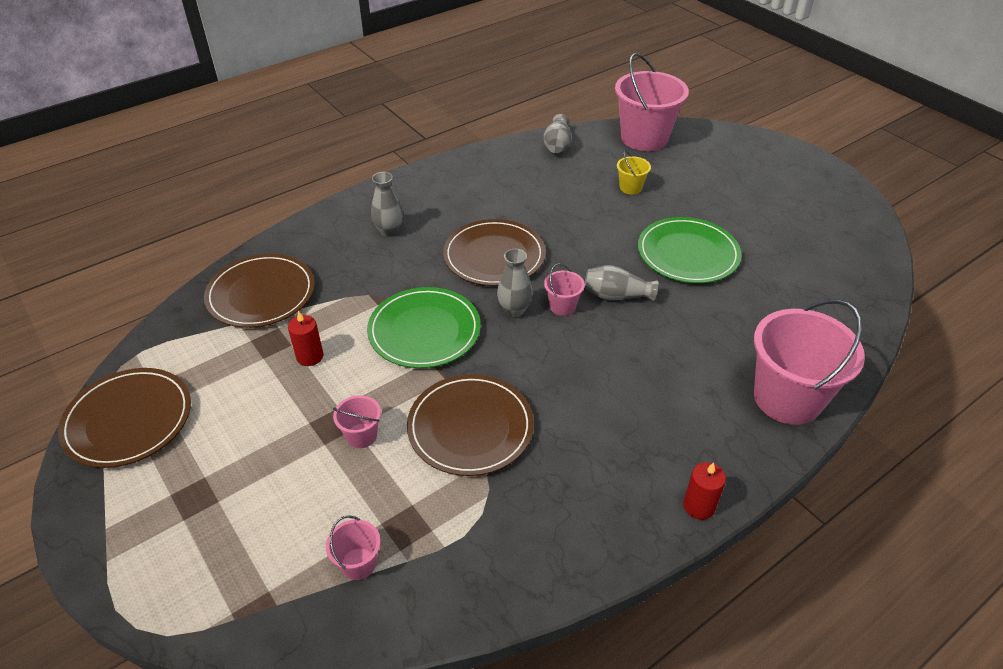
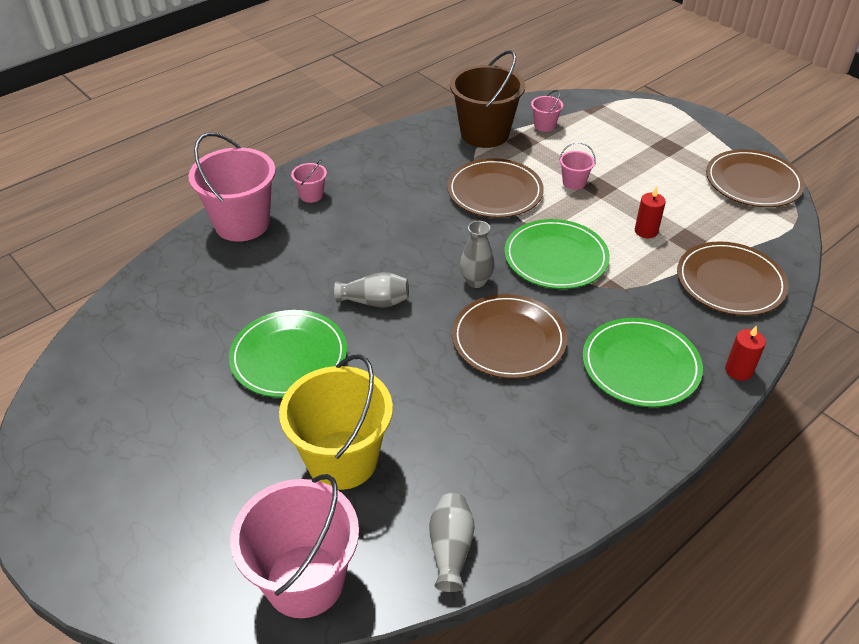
camera: 175 degrees right, 0 degrees up
(389, 231) = (640, 365): grey vase -> green plate
(461, 550) = (484, 134): none -> brown bucket
(562, 306) = (429, 288): pink bucket -> pink bucket (311, 195)
(630, 187) = (342, 459): yellow bucket -> yellow bucket, size x2.26
(699, 506) = (332, 159): red candle -> red candle (738, 370)

